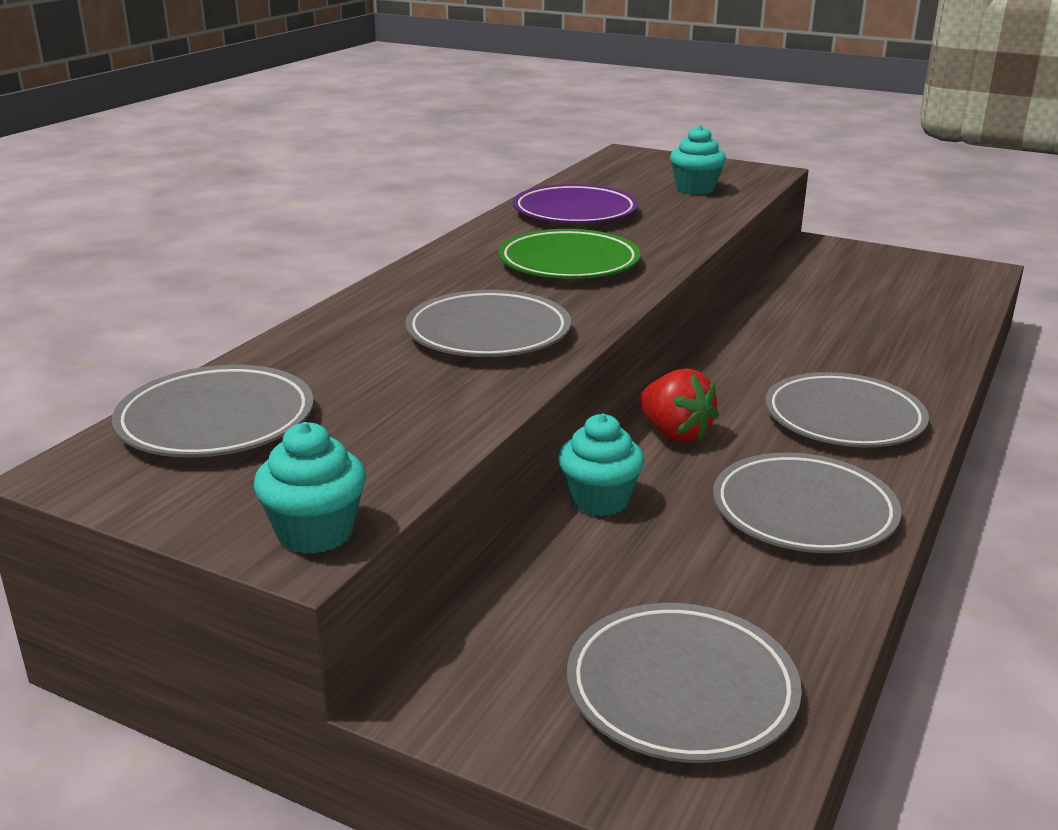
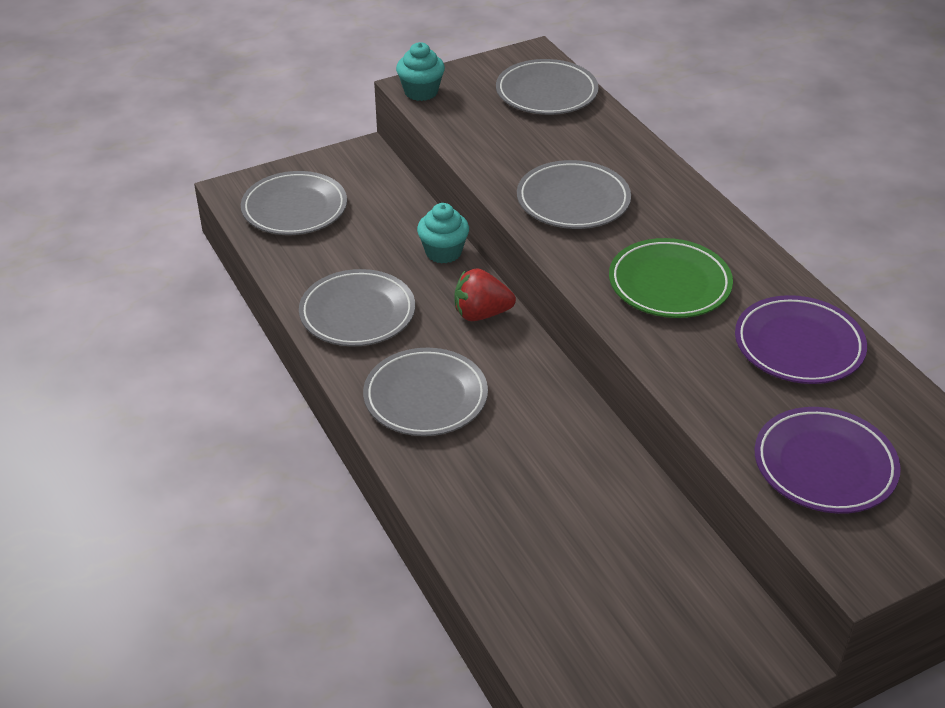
camera: 125 degrees right, 15 degrees up
(695, 189) = (824, 466): turquoise cupcake -> purple plate

